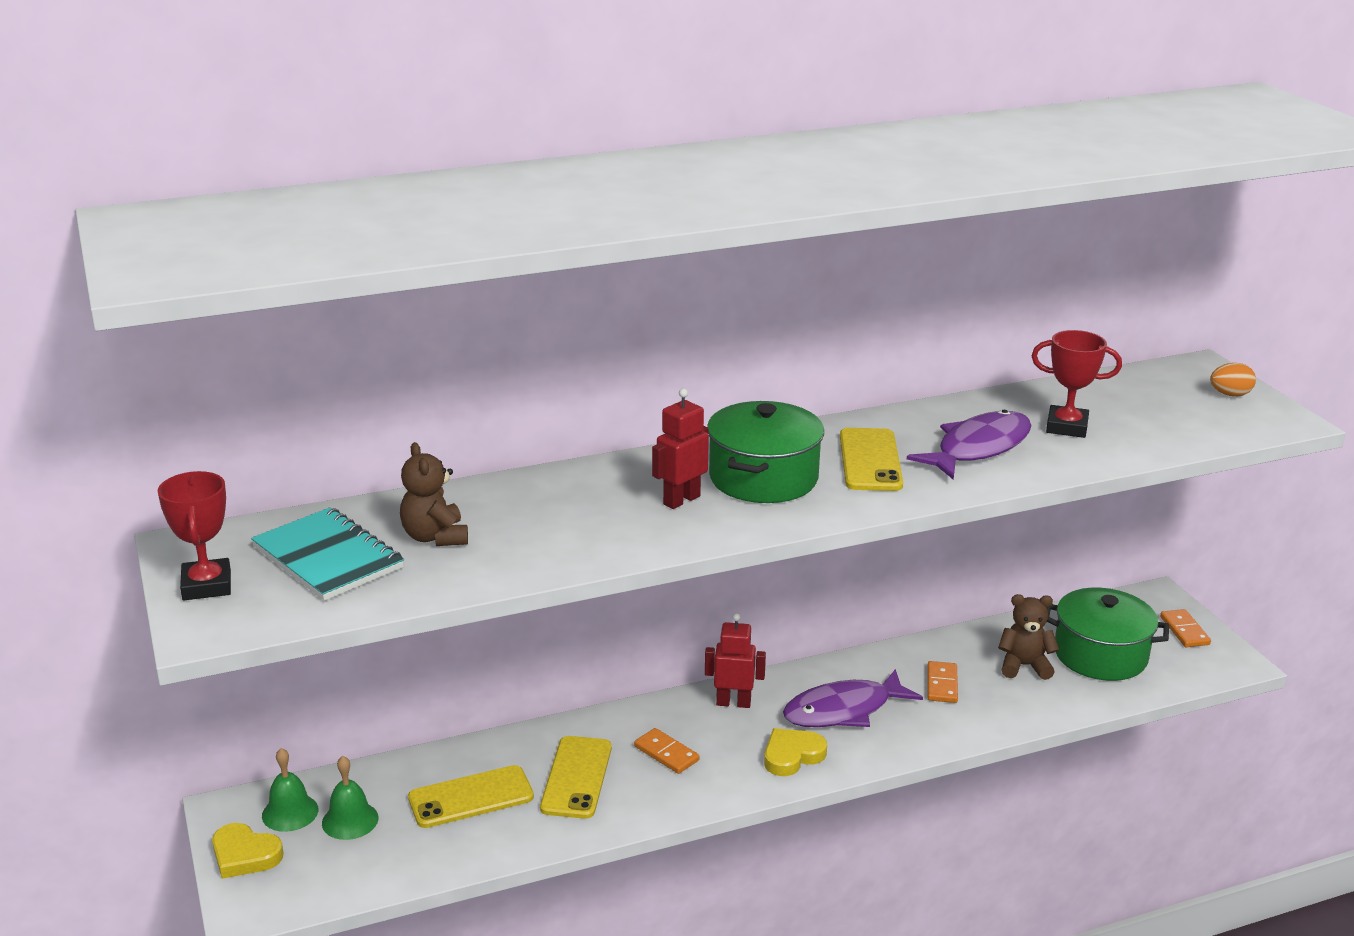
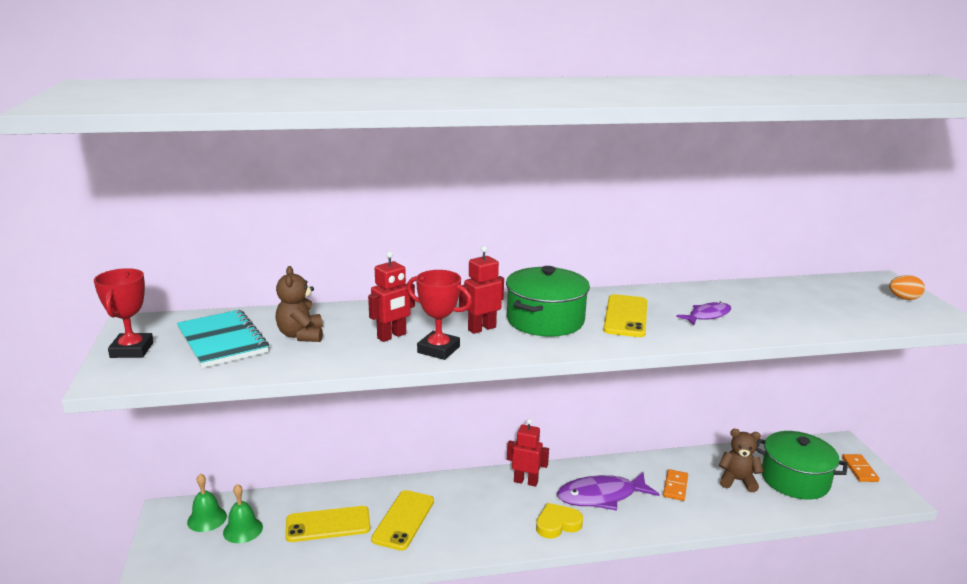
camera: 10 degrees right, 5 degrees down
(245, 855) = (165, 545): yellow heart -> none
(563, 525) = (392, 336): none -> red robot
(666, 753) = (470, 511): orange domino -> none
(978, 448) = (707, 315): purple fish -> purple fish, size x0.57
(1066, 427) = (776, 308): red trophy -> red trophy (438, 350)

